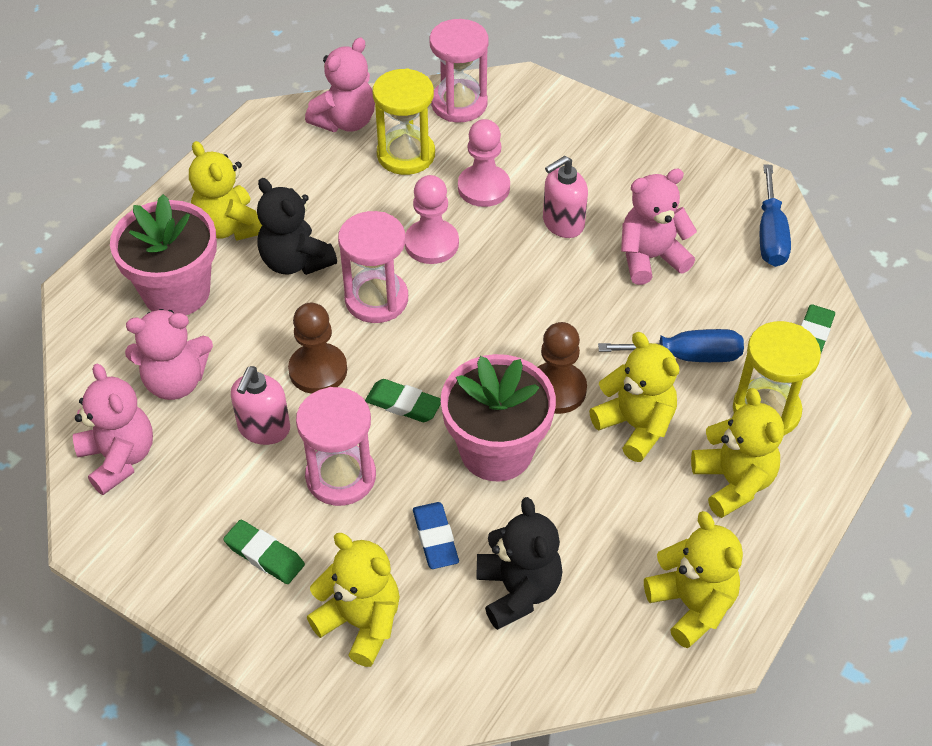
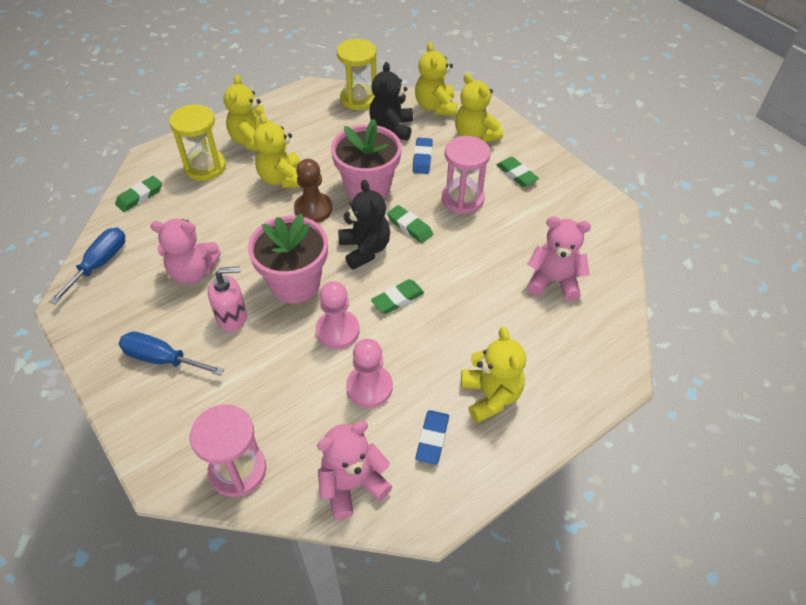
camera: 160 degrees left, 0 degrees up
(119, 458) = (595, 244): pink teddy bear -> none
(176, 292) = (544, 349): pink flower pot -> pink flower pot (295, 283)
(264, 429) = (501, 236): pink soap dispenser -> none
(281, 174) = (432, 439): none -> blue eraser
(295, 261) = (446, 347): black teddy bear -> black teddy bear (365, 249)
(318, 370) = (456, 262): brown pawn -> none
(376, 299) = (397, 299): pink hourglass -> green eraser
(406, 155) = (316, 424): yellow hourglass -> yellow hourglass (358, 98)
(483, 188) = (271, 368): pink pawn -> pink pawn (369, 387)
(687, 356) = (223, 205): blue screwdriver -> blue screwdriver (162, 359)
(692, 605) = (313, 104): yellow teddy bear -> yellow teddy bear (435, 107)

